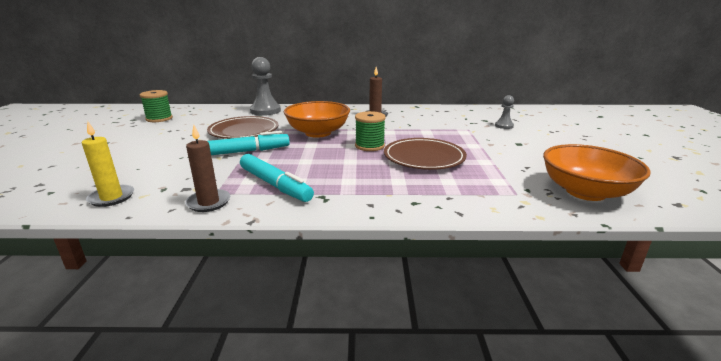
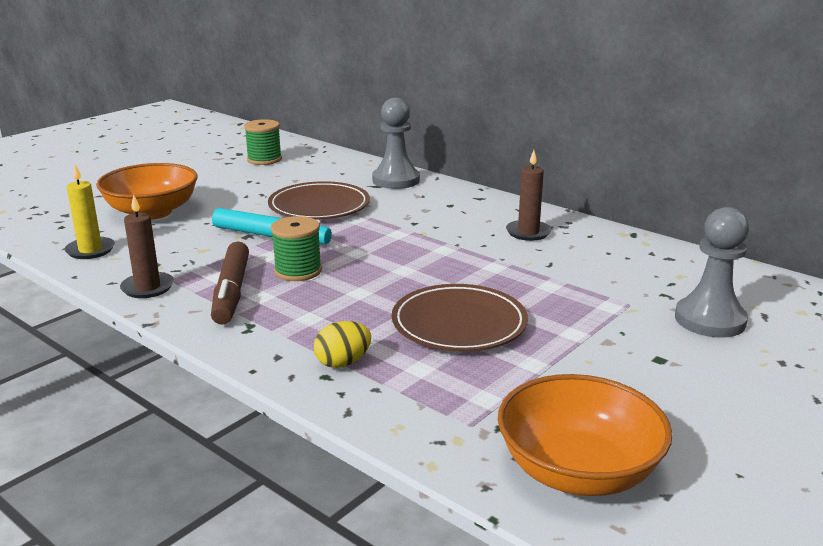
camera: 40 degrees right, 0 degrees up
(275, 185) = (231, 292): turquoise marker -> brown marker
(318, 133) = (398, 237): orange bowl -> orange bowl (152, 212)
(369, 146) = (424, 279): green spool -> green spool (298, 271)
(410, 193) = (343, 363): none -> yellow egg
(504, 126) = (710, 320): grey pawn -> grey pawn, size x1.89

